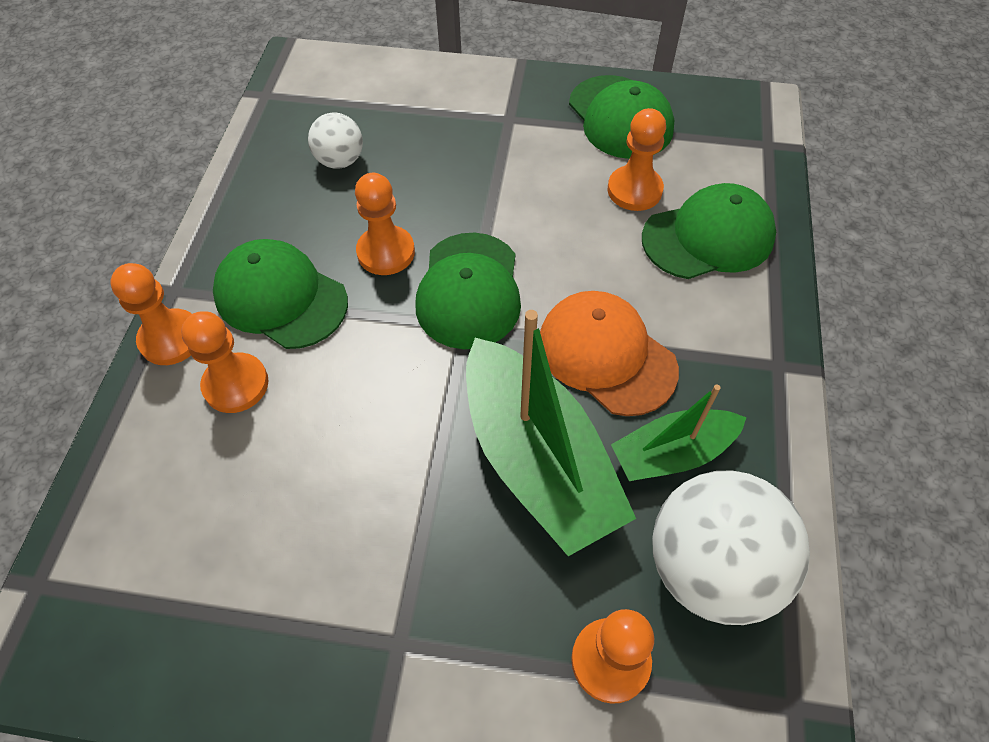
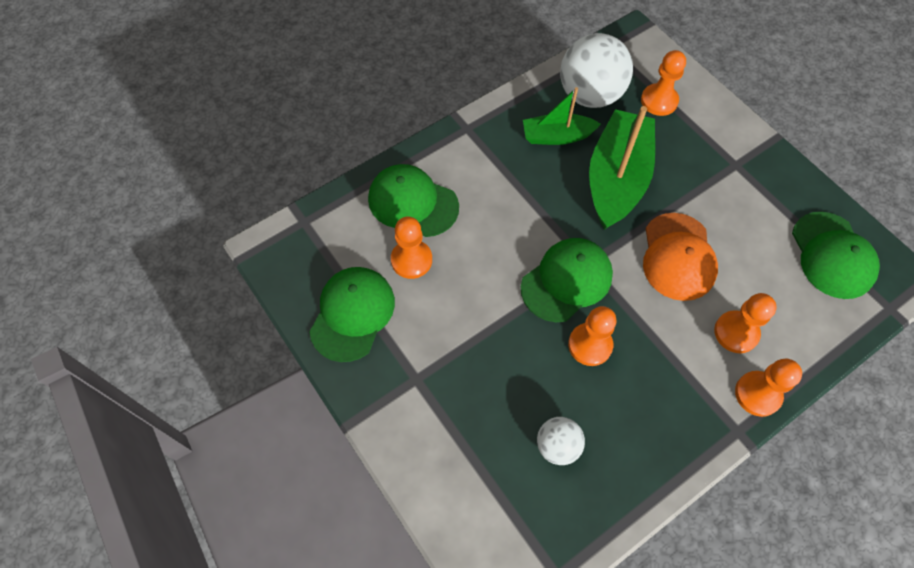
camera: 135 degrees left, 5 degrees up
(281, 297) = (675, 367): green cap -> green cap (832, 255)
(606, 355) = (536, 193): orange cap -> orange cap (678, 257)
(672, 453) = (557, 136): green boat -> green boat turned 150 degrees clockwise

